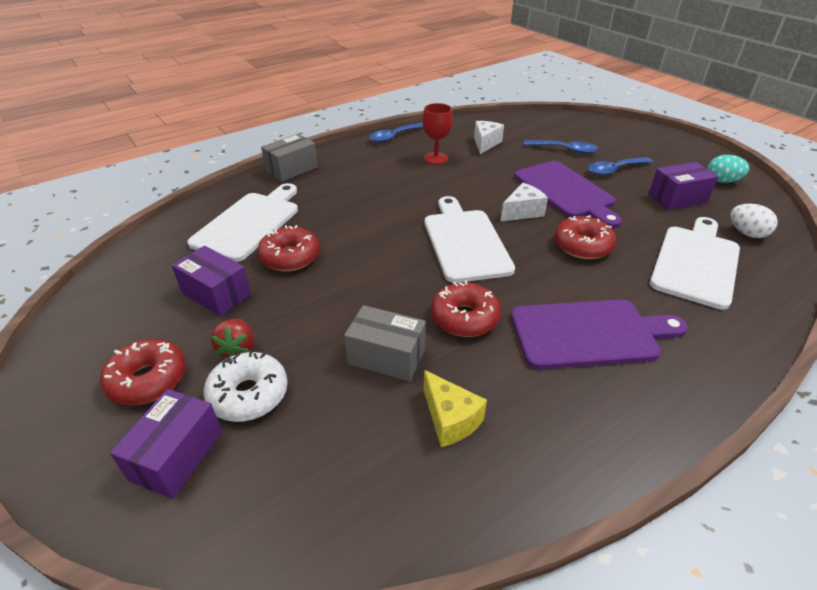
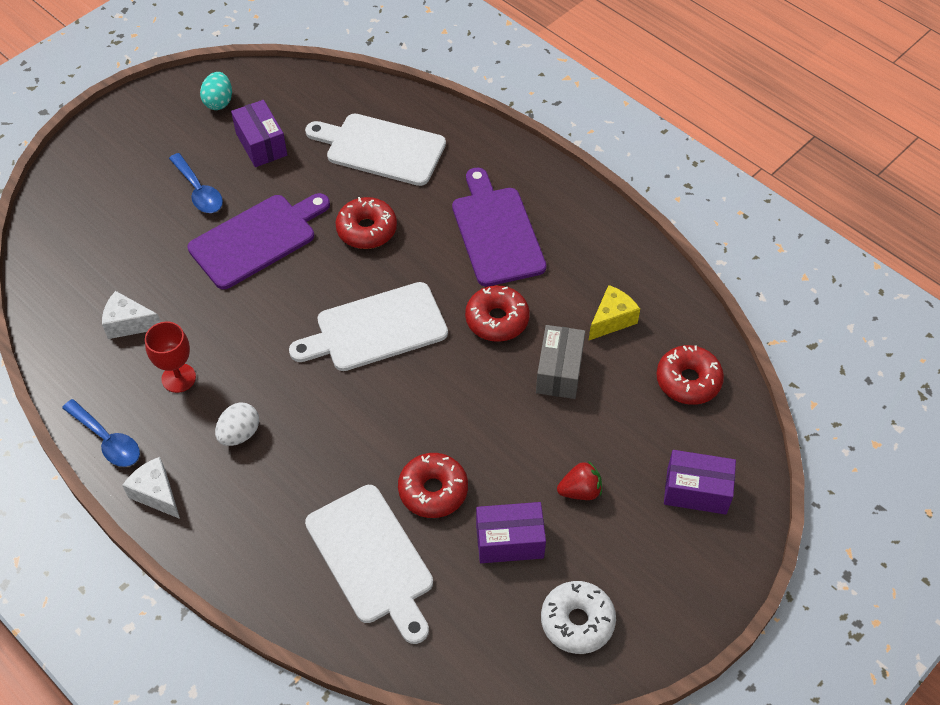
camera: 100 degrees left, 15 degrees up
(148, 380) = (634, 549): red donut -> red donut (688, 381)
(216, 294) = (509, 541): purple box -> purple box turned 60 degrees clockwise
(248, 394) = (627, 463): white donut -> white donut (577, 621)
(249, 223) = (372, 559): white cutting board -> white cutting board turned 135 degrees counterclockwise
(291, 169) = (224, 554): grey box -> none
(522, 212) = (308, 279): white cheese -> white cheese (156, 494)
(565, 150) = (146, 236): blue spoon -> none
(746, 233) = (324, 104): white egg -> white egg (239, 434)

